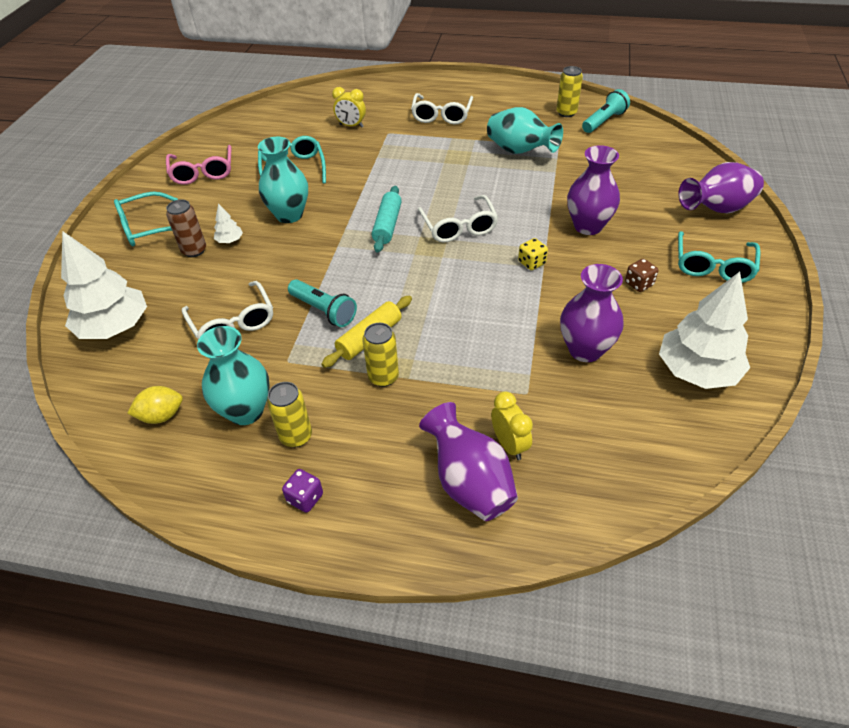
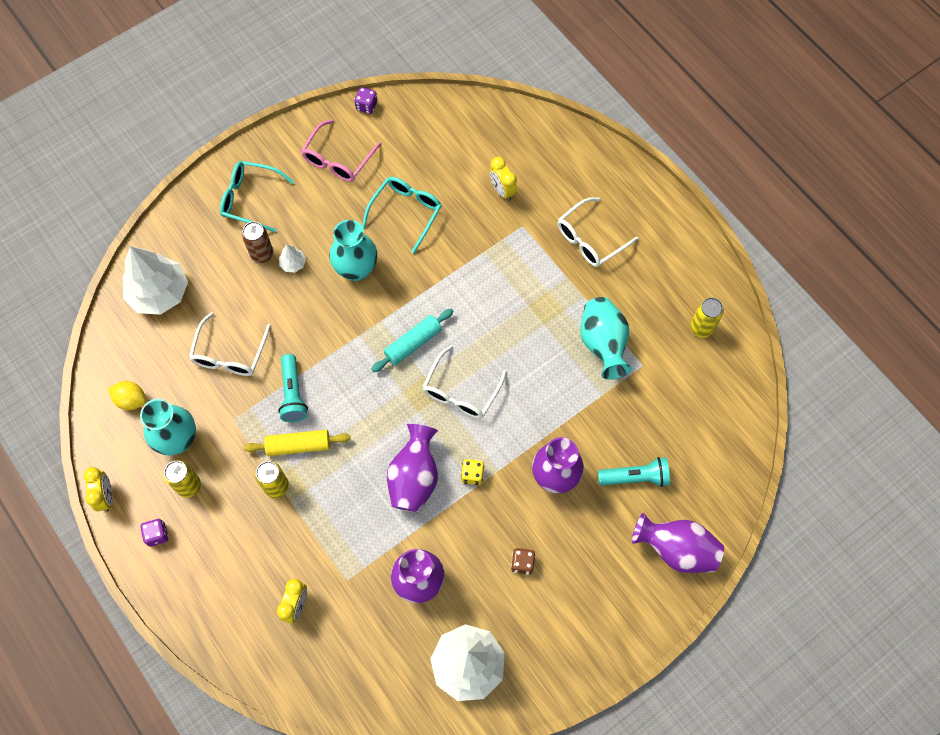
camera: 40 degrees right, 20 degrees up
(195, 139) = (366, 106): none -> purple dice
(211, 509) = (106, 496): none -> yellow clock
(469, 483) = (249, 608): purple vase -> purple vase (414, 478)
(604, 121) = (720, 367): turquoise flashlight -> turquoise flashlight (635, 477)
(713, 265) = (596, 597): turquoise glasses -> none

